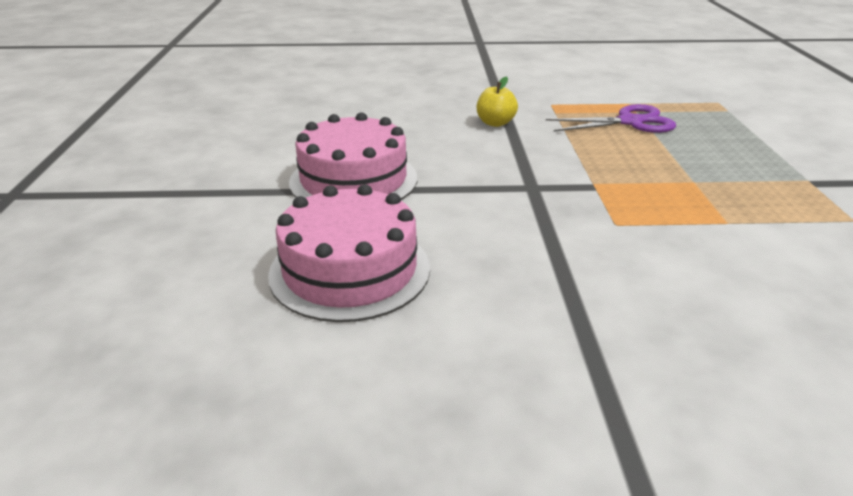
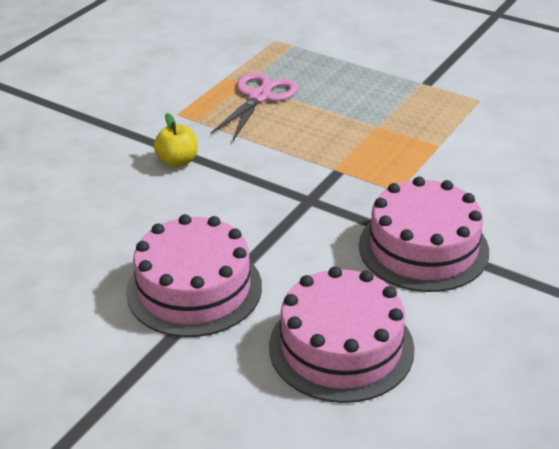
camera: 55 degrees left, 5 degrees up
(550, 267) = (423, 248): none -> pink cake
(630, 122) = (259, 97): purple scissors -> pink scissors

